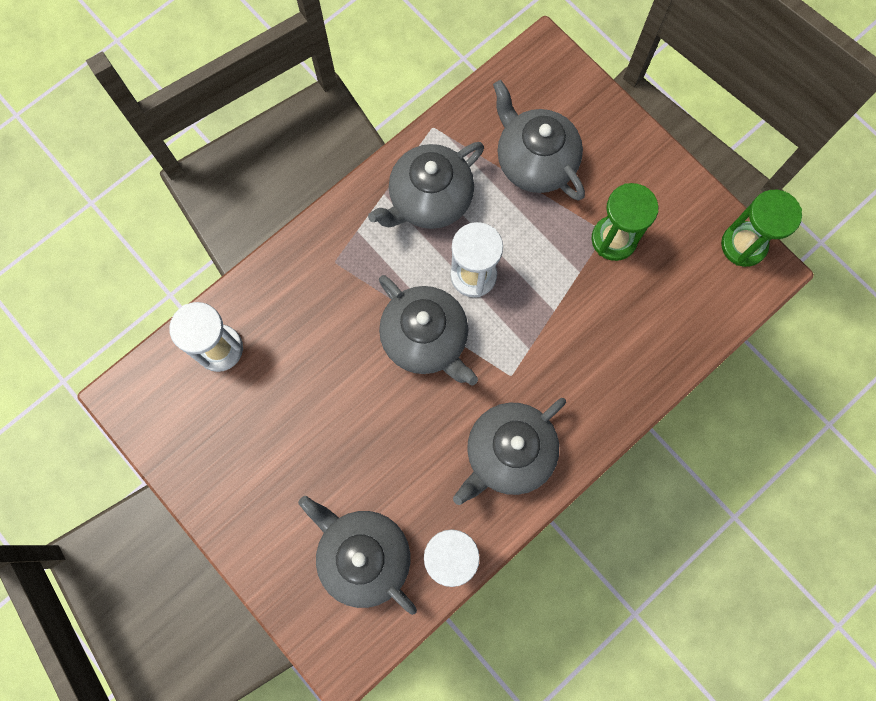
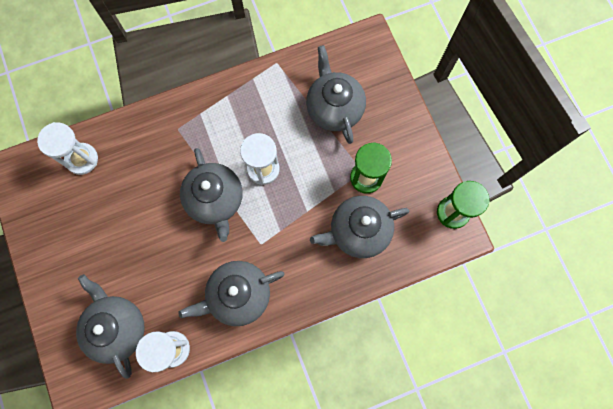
camera: 20 degrees right, 0 degrees up
(429, 199) = (255, 109): grey teapot -> grey teapot (358, 231)

